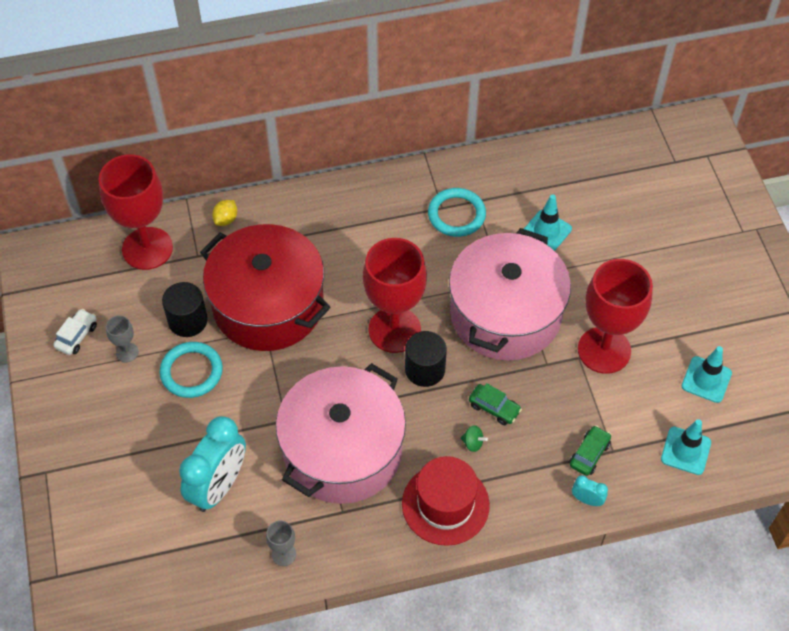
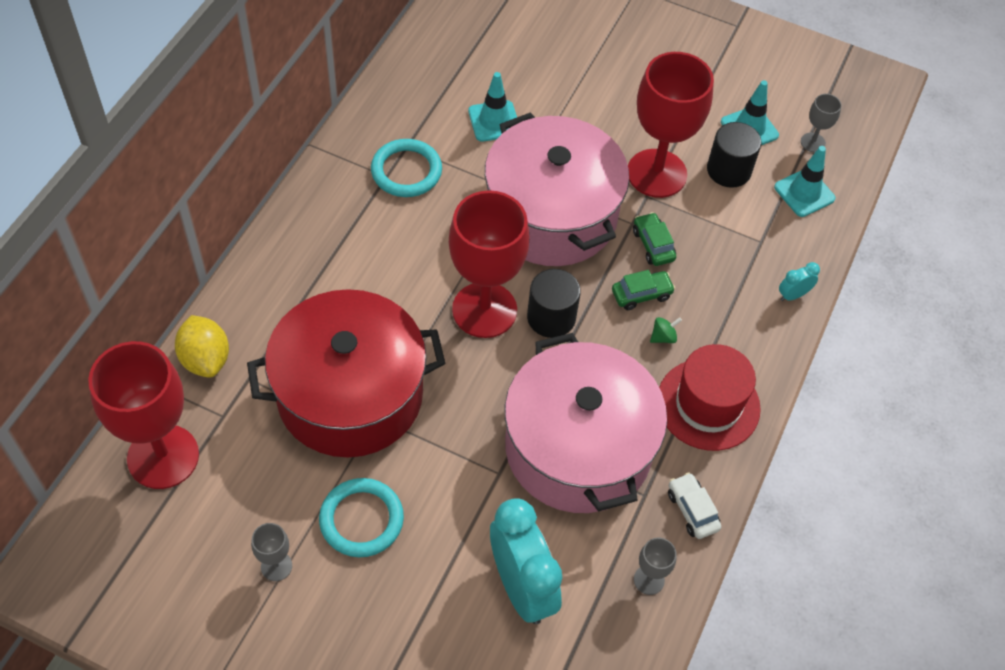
camera: 55 degrees left, 0 degrees up
(77, 336) = (204, 604): white car -> white car (692, 510)
(188, 320) = (295, 480): black cylinder -> black cylinder (728, 170)
(226, 219) = (205, 359): yellow lemon -> yellow lemon, size x1.62
(589, 454) = (750, 260): green car -> green car (653, 245)
(739, 427) = (813, 142): none -> grey goblet

